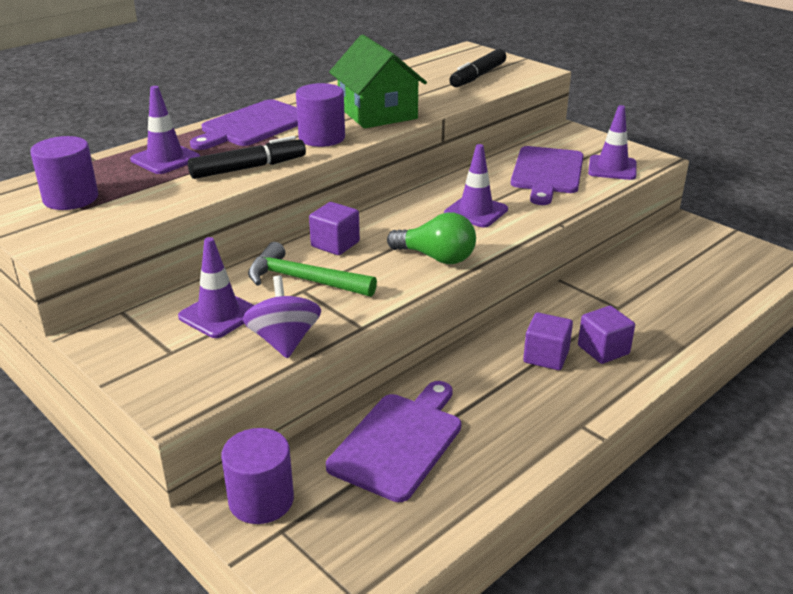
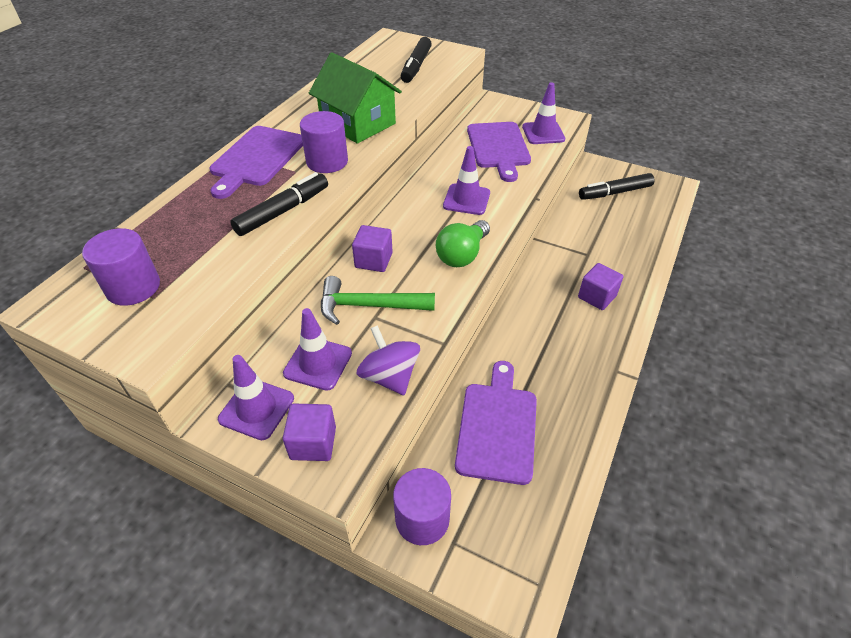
camera: 20 degrees left, 15 degrees up
(165, 159) = (198, 217): purple traffic cone -> purple traffic cone (256, 409)
(436, 257) = (462, 255): green light bulb -> green light bulb turned 120 degrees clockwise
(546, 357) = (561, 314): purple cube -> purple cube (313, 443)
(695, 255) = (615, 192): none -> black marker

